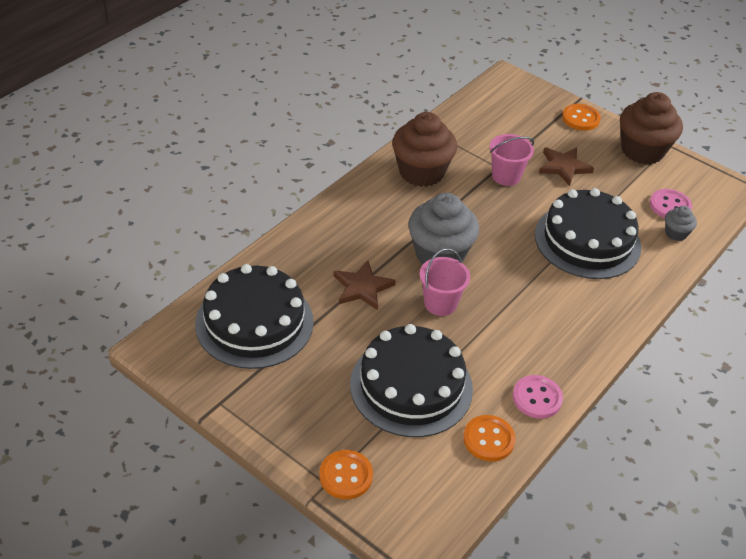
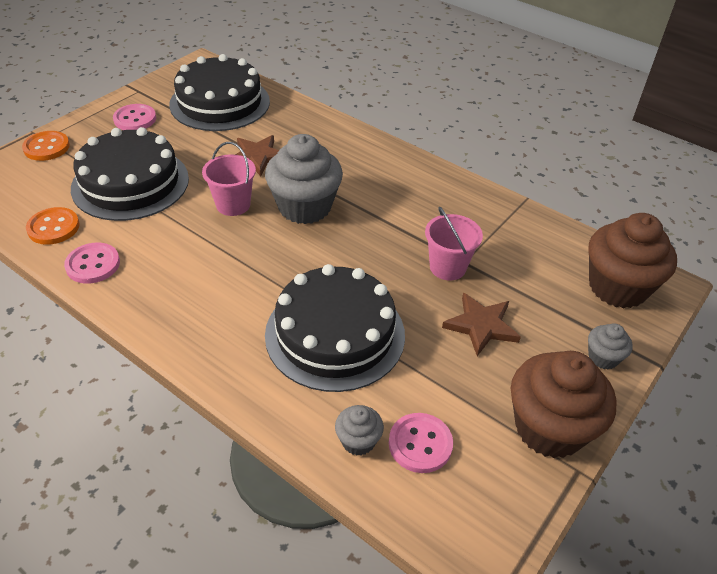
camera: 90 degrees right, 0 degrees up
(286, 398) = (135, 119): none -> pink button
(421, 172) = (438, 199): brown cupcake -> brown cupcake (617, 287)
(580, 118) = (603, 357): orange button -> grey cupcake

